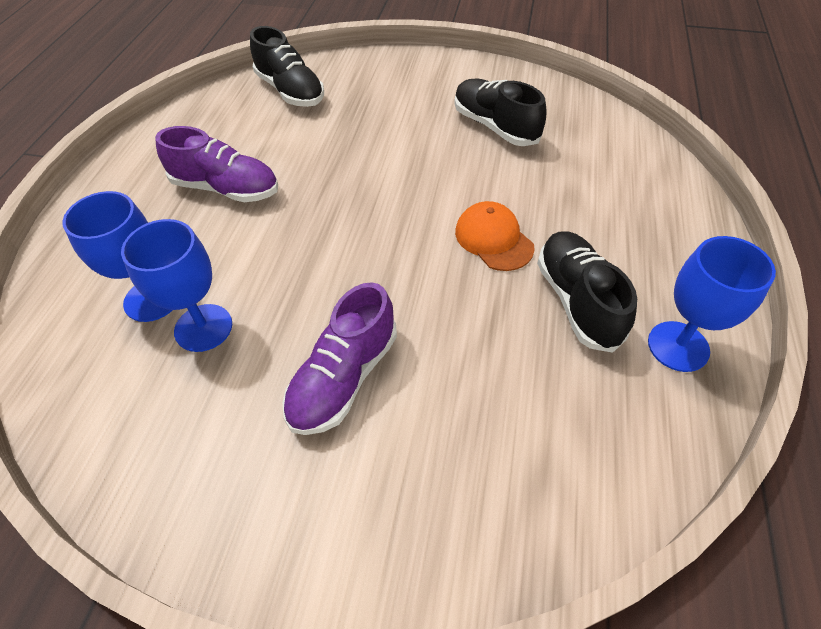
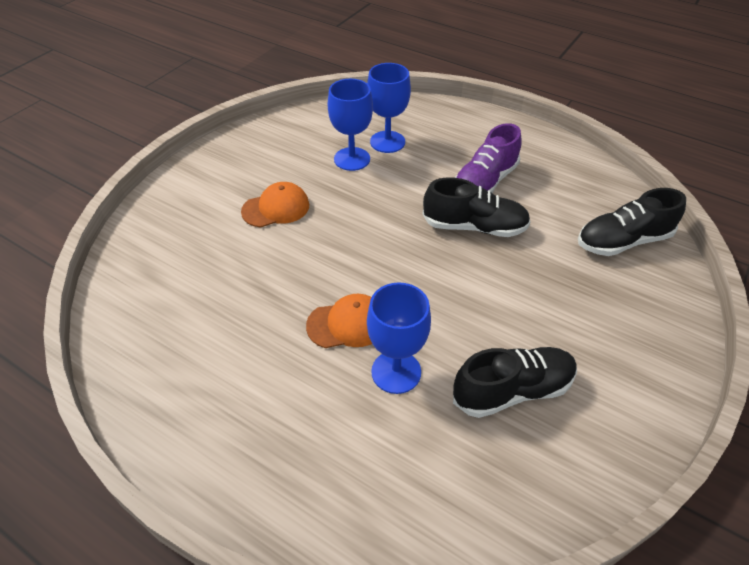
camera: 110 degrees right, 5 degrees down
(344, 377) = (276, 208): purple shoe -> orange cap
(577, 301) = (252, 352): black shoe -> black shoe (474, 227)
(678, 346) = (168, 398): blue goblet -> blue goblet (396, 372)

